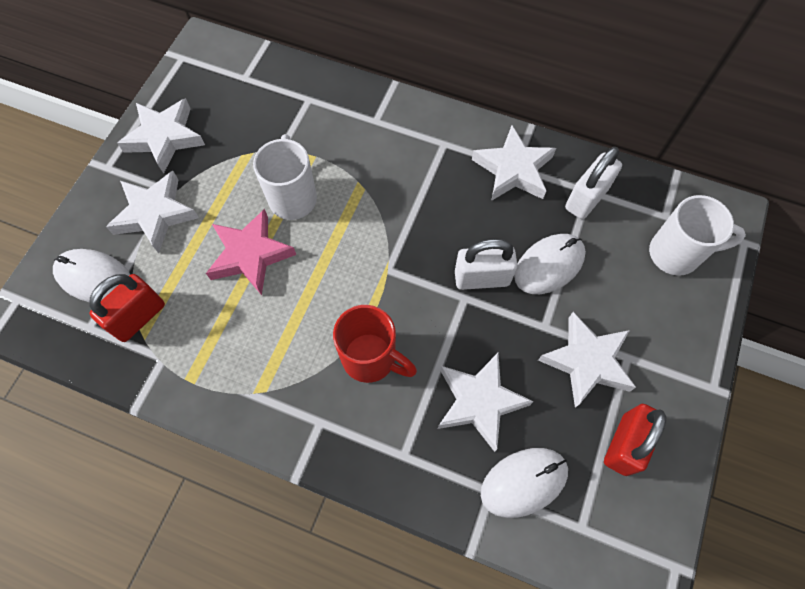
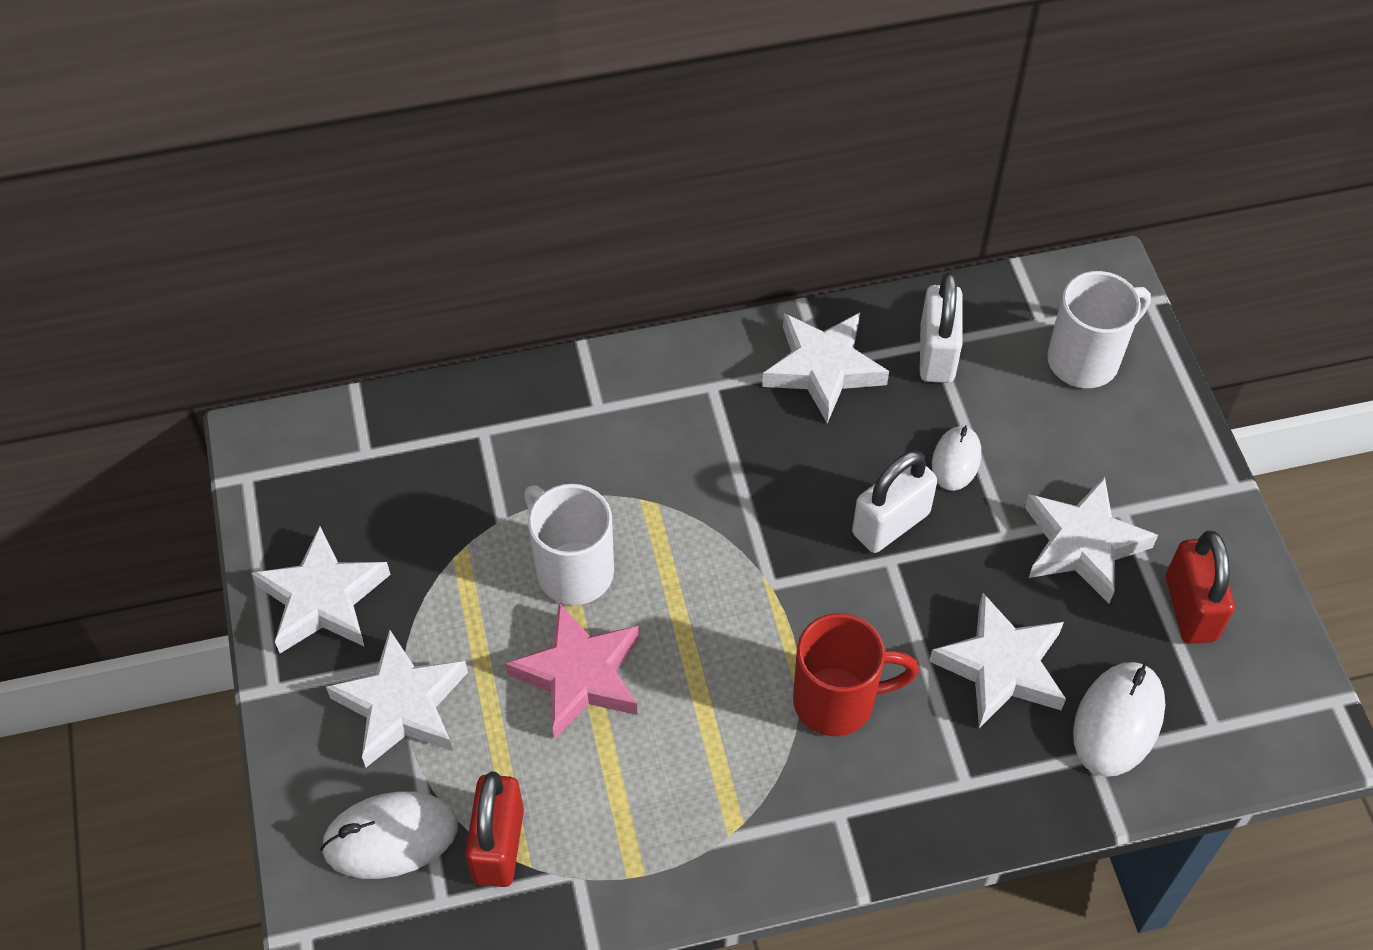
camera: 35 degrees left, 10 degrees down
(549, 265) = (956, 460): white mouse -> white mouse, size x0.63

